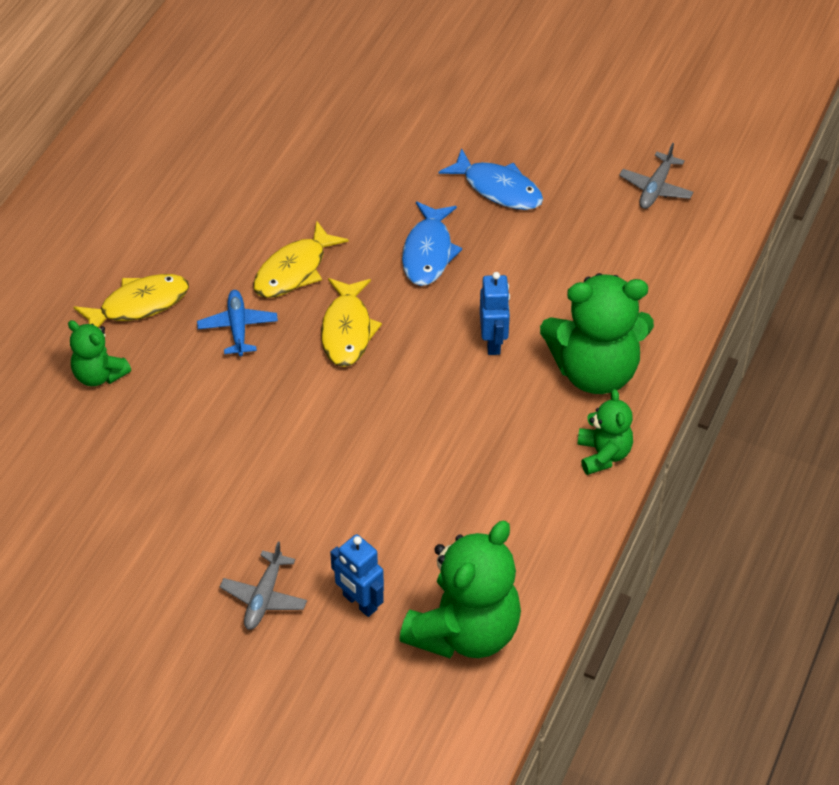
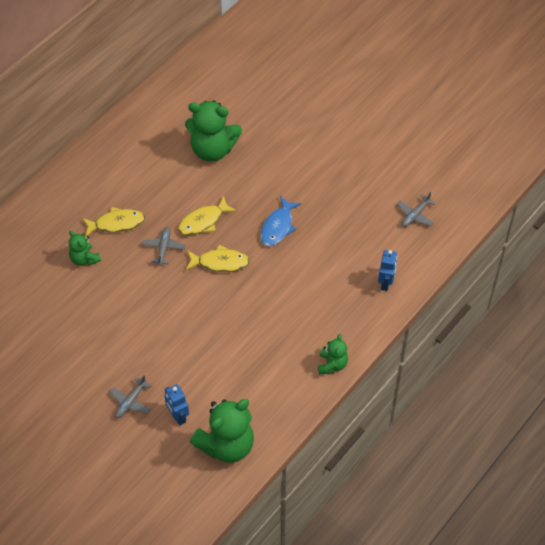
camera: 15 degrees right, 5 degrees up
(238, 327) = (164, 248): blue plane -> grey plane
(347, 330) = (220, 262): yellow fish -> yellow fish turned 105 degrees counterclockwise
(493, 342) = (295, 287): blue robot -> blue robot (386, 283)
(498, 188) = (328, 197): blue fish -> none
(595, 371) = (344, 316): green teddy bear -> green teddy bear (212, 150)

